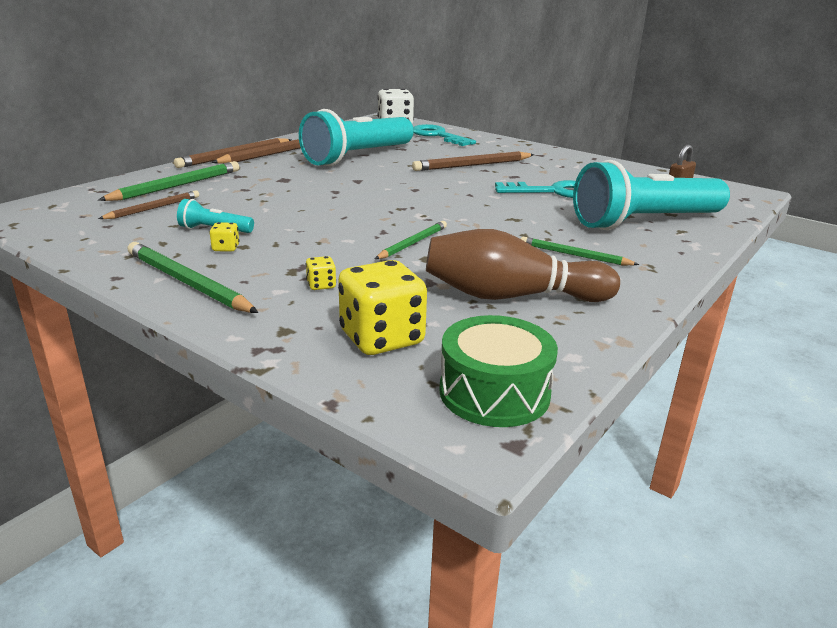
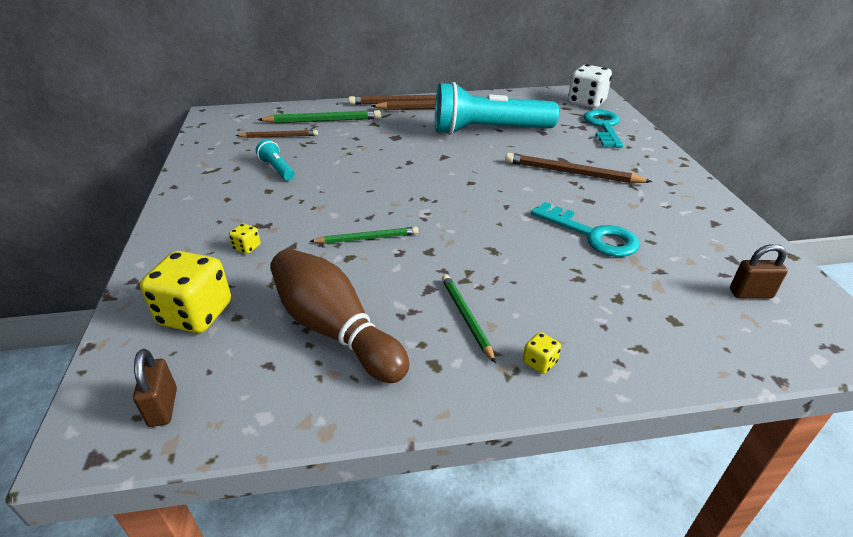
camera: 45 degrees right, 10 degrees up
(188, 282) = (193, 208): green pencil -> none
(226, 248) = (256, 188): yellow dice -> yellow dice (539, 362)
(494, 392) = (163, 407): green drum -> brown padlock
(644, 222) = (618, 316): turquoise flashlight -> none

